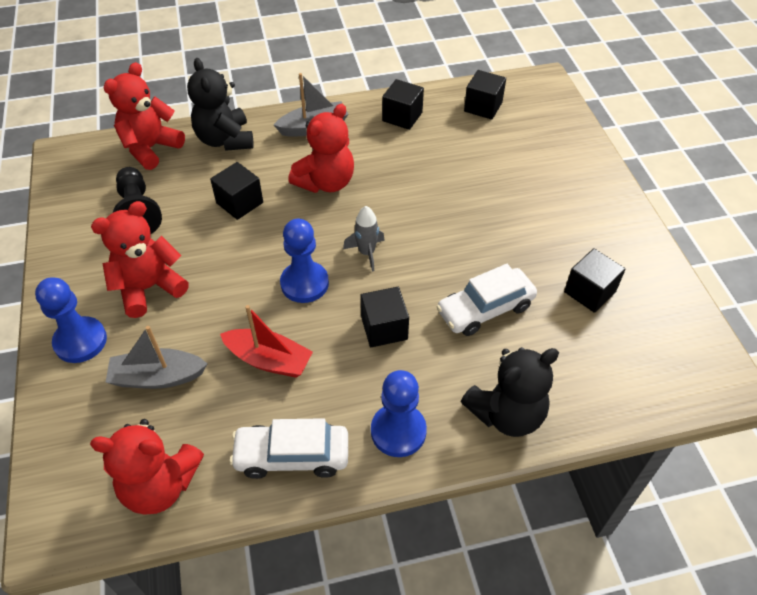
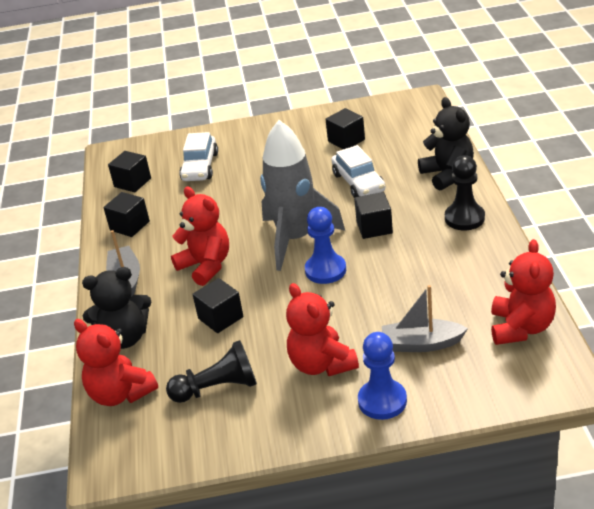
camera: 80 degrees left, 15 degrees down
(157, 377) = (421, 344): grey boat -> grey boat turned 90 degrees clockwise
(269, 360) = (404, 283): red boat -> none
(292, 455) = (488, 264): white car -> white car (200, 167)
(366, 253) = (295, 239): grey rocket -> grey rocket, size x2.42
(398, 431) = (464, 218): blue pawn -> black pawn

